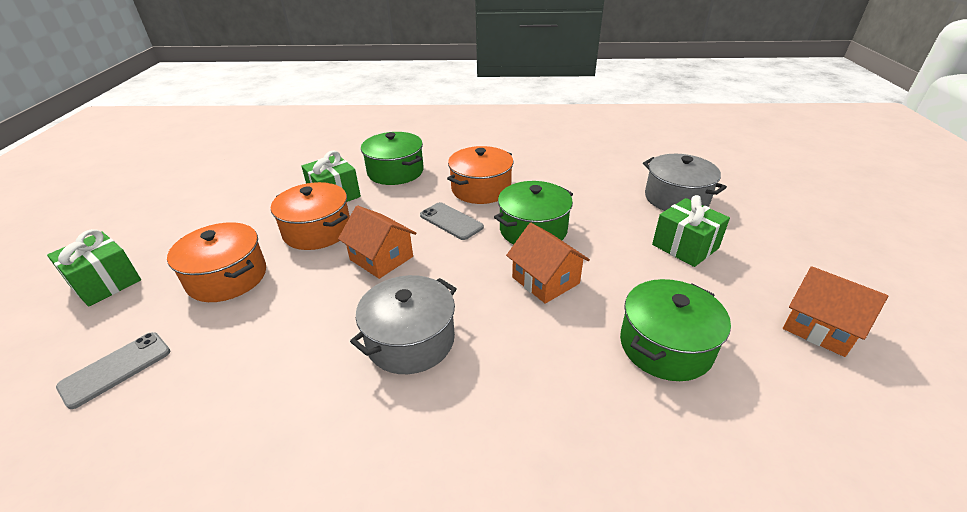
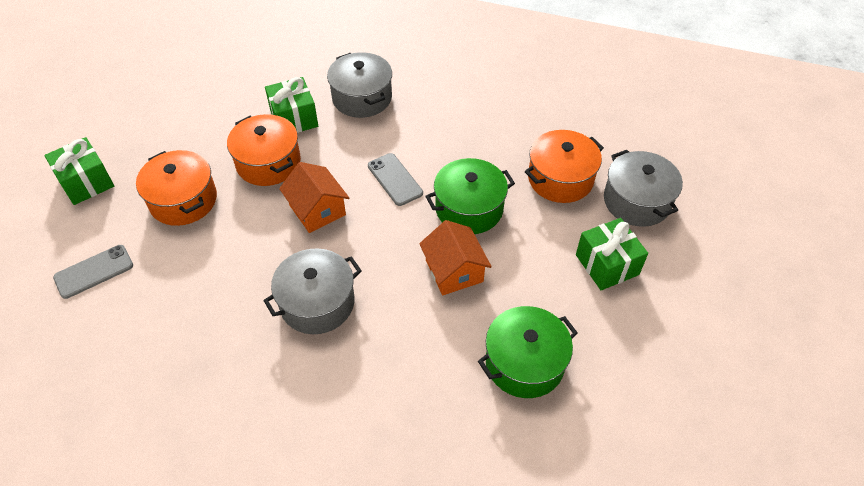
camera: 15 degrees right, 15 degrees up
(395, 172) = (362, 98): green pot -> grey pot
(481, 189) = (440, 142): orange pot -> orange pot (560, 179)
(820, 327) = (673, 382): orange house -> none

